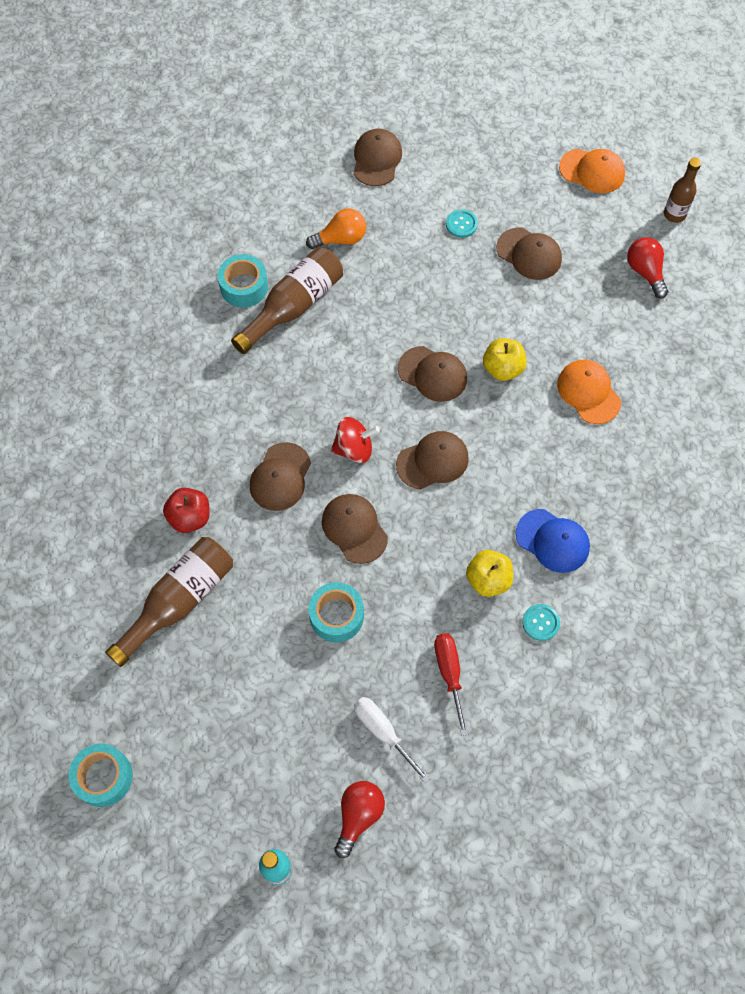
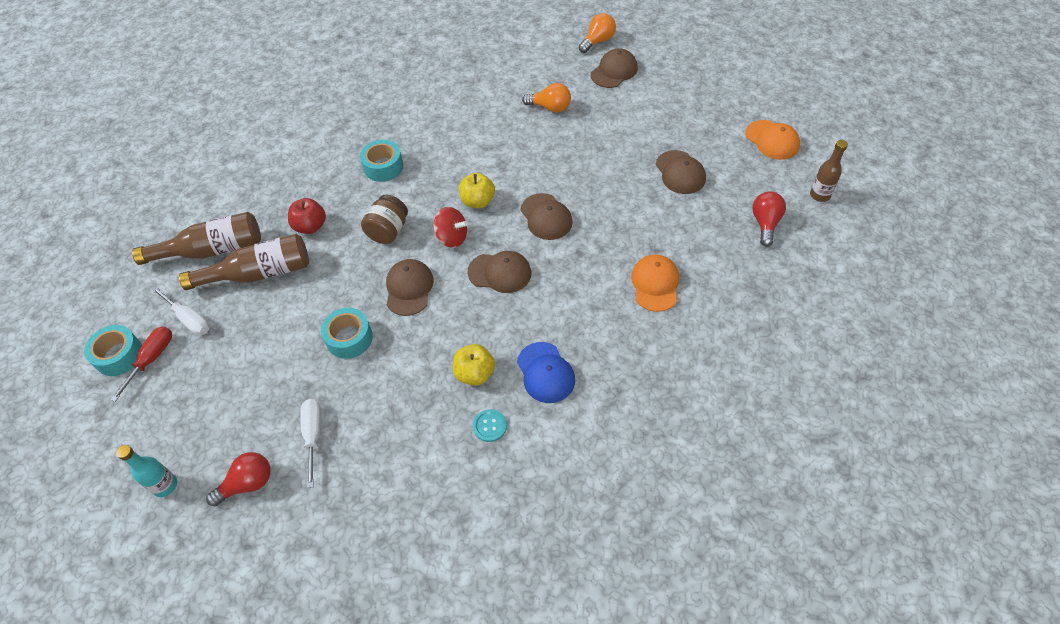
camera: 35 degrees right, 10 degrees down
(146, 695) = (189, 319): none -> white screwdriver
(244, 287) = (462, 108): turquoise tape -> turquoise tape (383, 167)
(280, 477) = (388, 231): brown cap -> brown jar
(294, 306) = (485, 133): brown bottle -> brown bottle (212, 250)
(331, 127) = (598, 41): none -> orange light bulb
(449, 674) = (393, 423): red screwdriver -> red screwdriver (152, 359)
(461, 224) = (643, 133): turquoise button -> none
(502, 368) = (600, 237): yellow apple -> yellow apple (477, 201)

